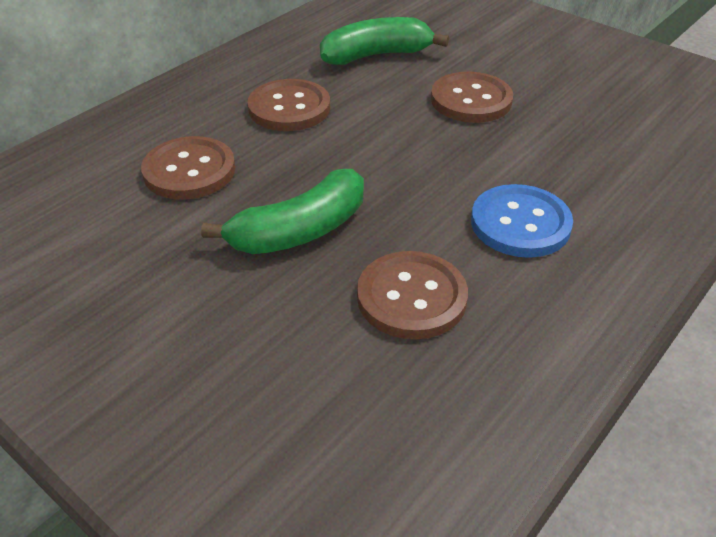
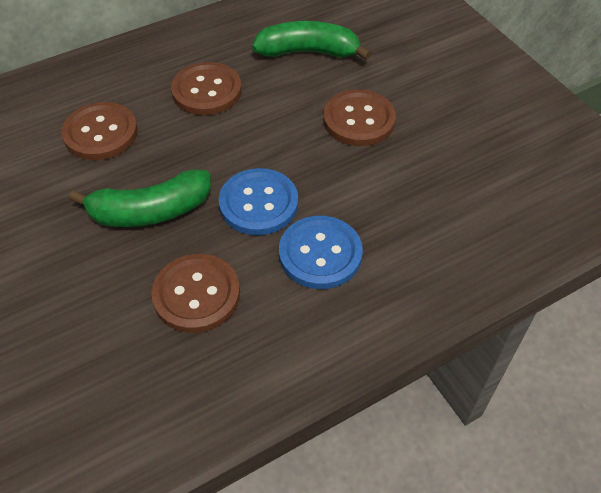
camera: 20 degrees right, 10 degrees up
(419, 194) = (258, 203): none -> blue button

